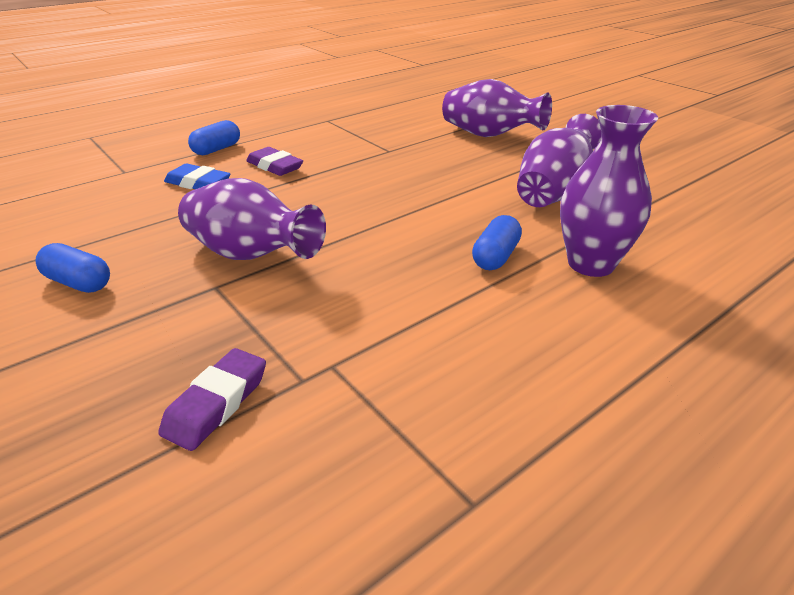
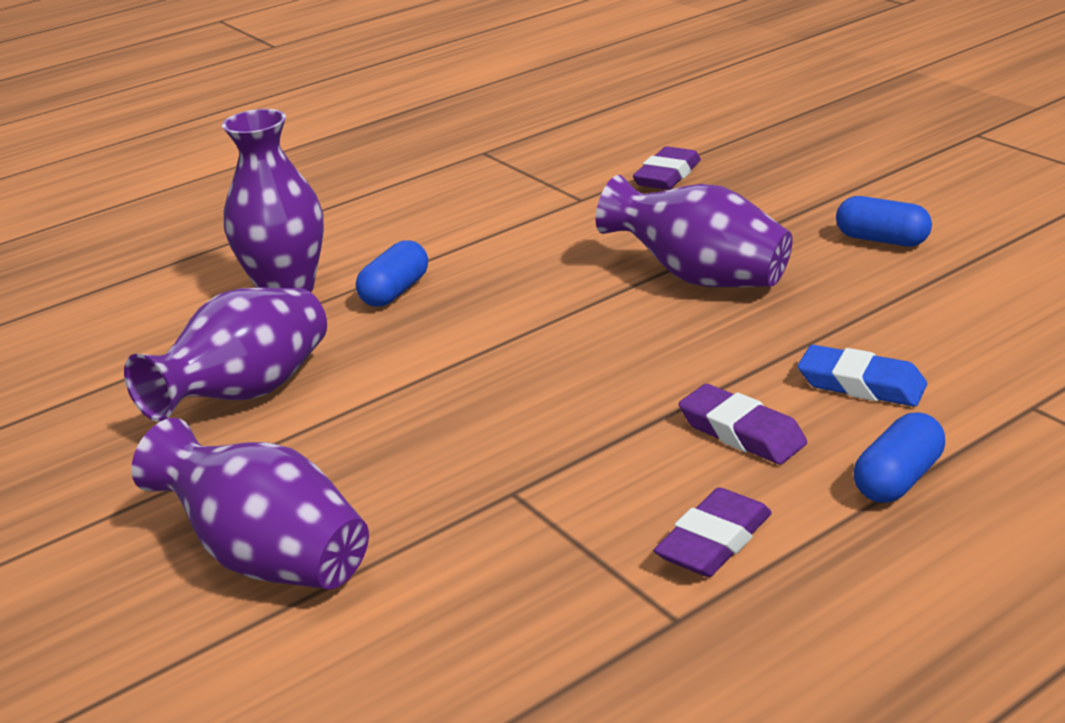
camera: 175 degrees left, 5 degrees down
(305, 135) = (714, 541): none -> purple eraser

